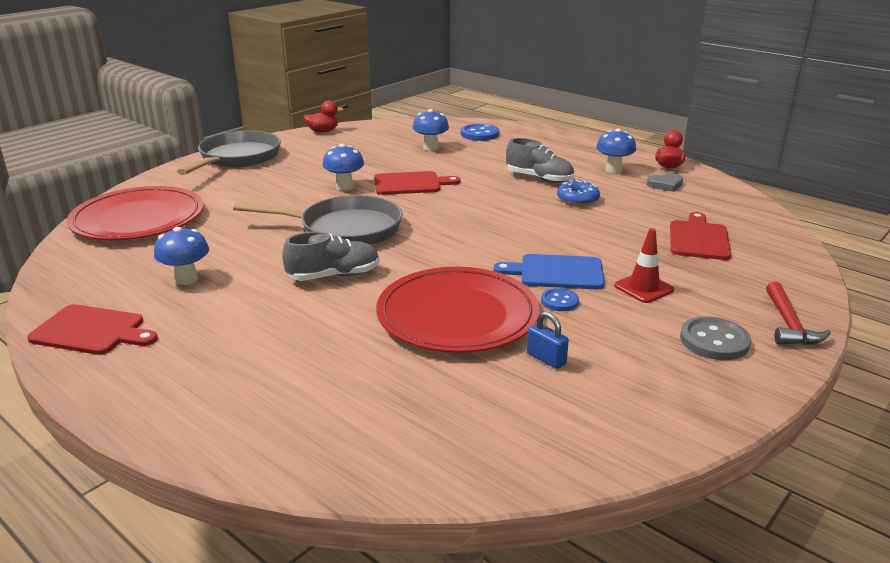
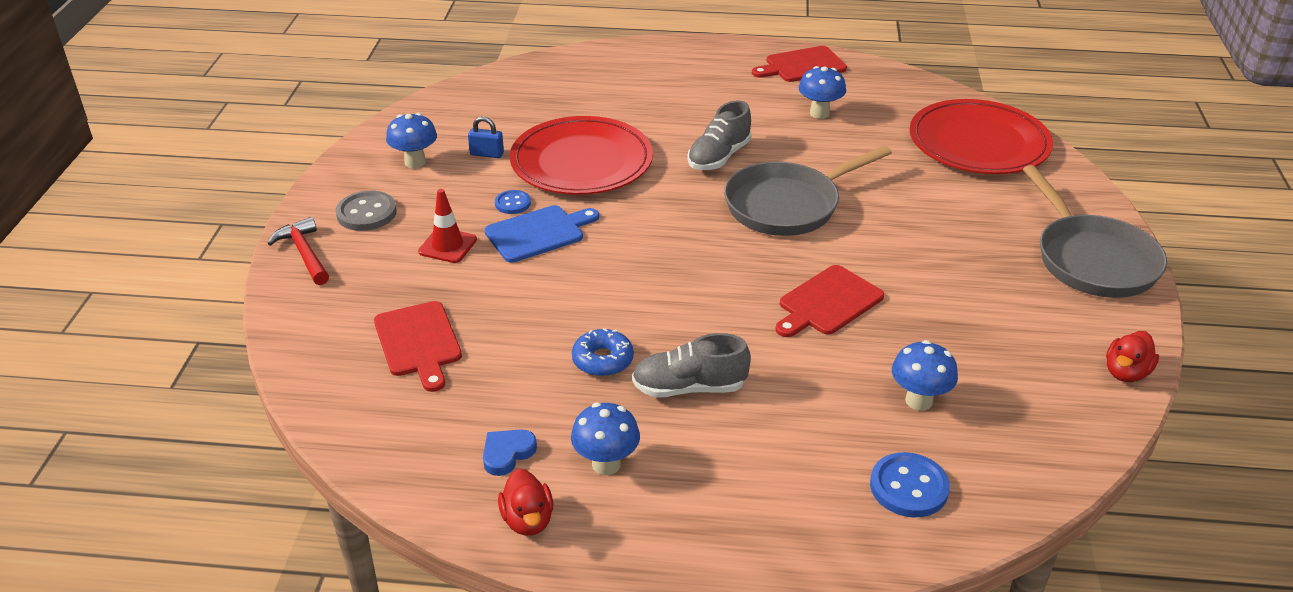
camera: 145 degrees right, 10 degrees up
(344, 187) = (887, 264): blue mushroom -> blue mushroom (415, 162)
(665, 185) = (507, 453): grey heart -> blue heart

